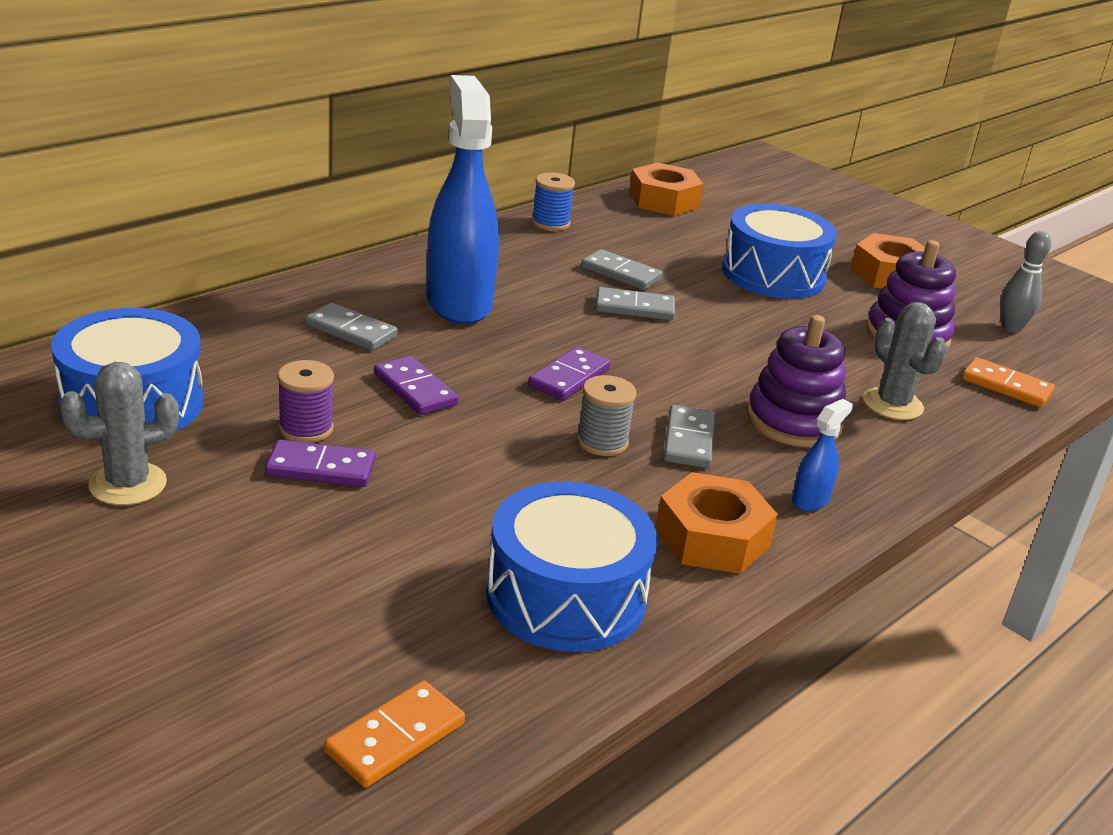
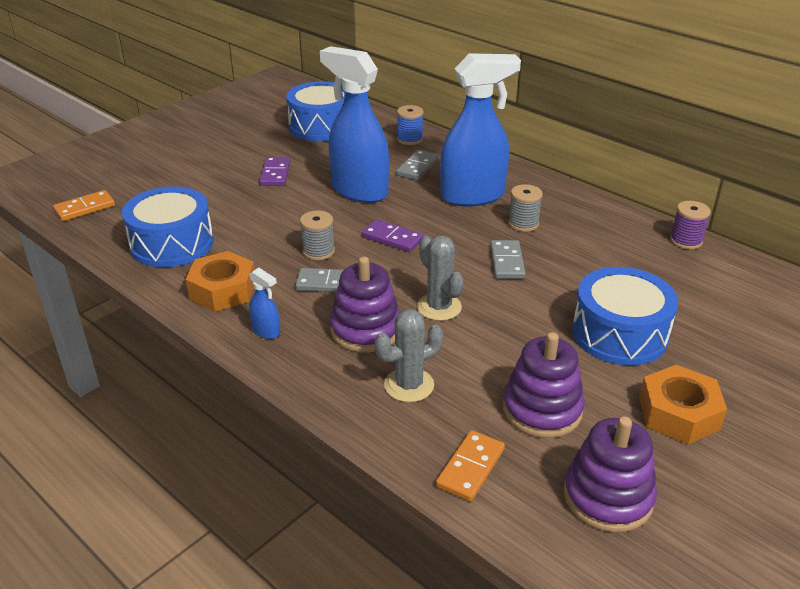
camera: 90 degrees right, 5 degrees up
(128, 484) = (255, 135): grey cactus -> grey cactus (439, 307)
(306, 428) = (310, 166): purple spool -> purple spool (686, 241)
(395, 737) = (85, 208): orange domino -> orange domino turned 75 degrees counterclockwise
(415, 389) = (359, 191): purple domino -> blue spray bottle
(542, 282) = (523, 224): none -> grey spool
(550, 223) = (630, 223): blue spool -> blue spool (410, 139)
(621, 273) = (562, 255): grey domino -> none
(664, 200) = (734, 276): orange nut -> none
(1011, 328) = (608, 497): grey bowling pin -> purple stacking toy

